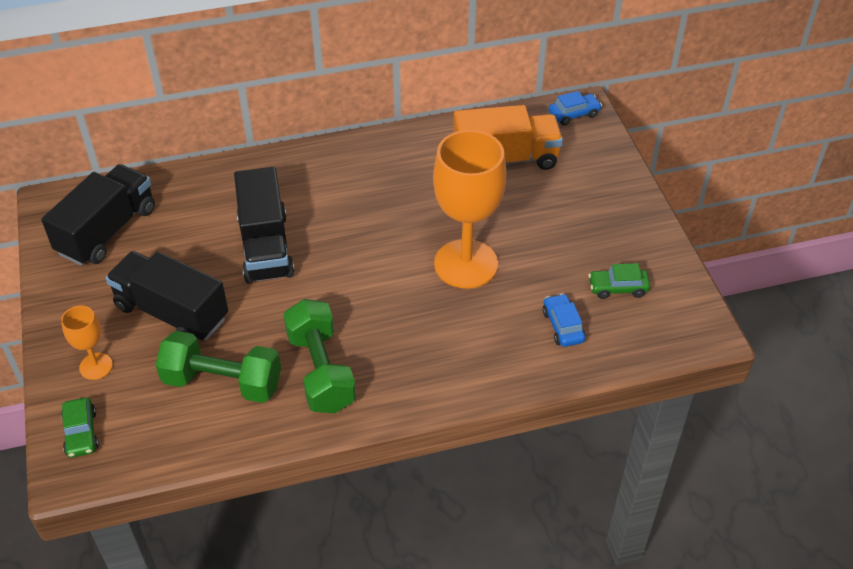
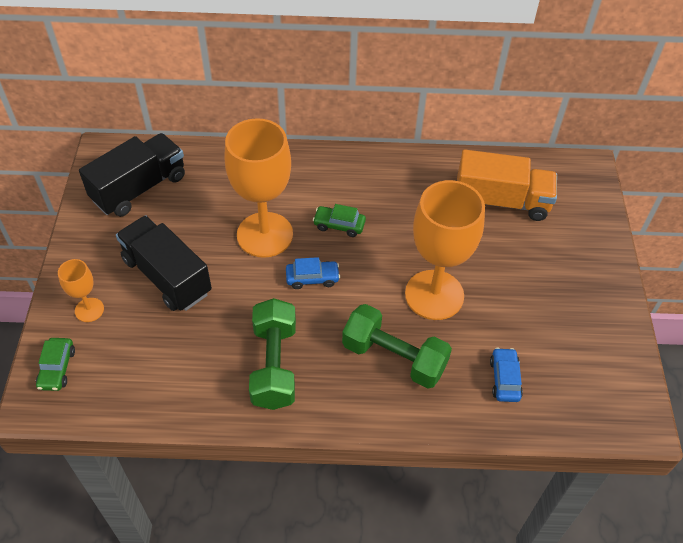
camera: 15 degrees right, 5 degrees up
(222, 382) = (188, 353): green dumbbell -> green dumbbell (394, 357)
(265, 246) = (265, 235): black truck -> orange goblet
(573, 114) = (577, 172): blue car -> blue car (312, 278)
(618, 288) = (568, 354): green car -> green car (339, 225)

